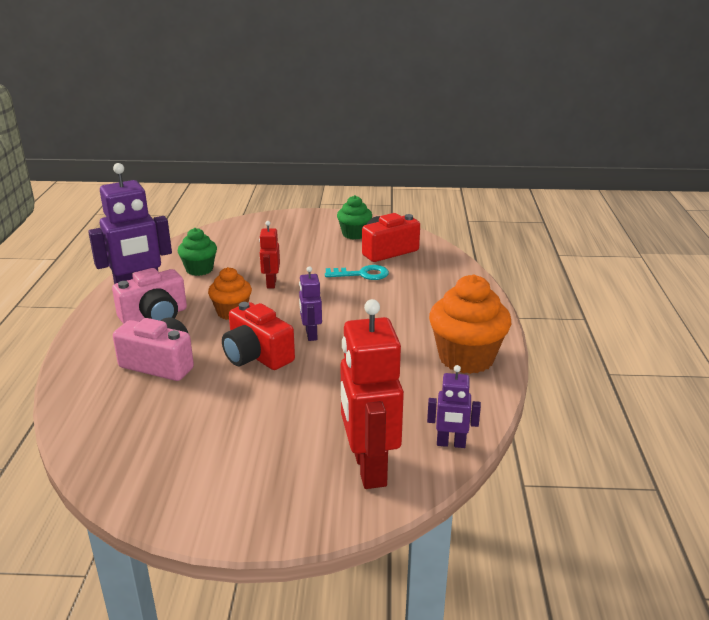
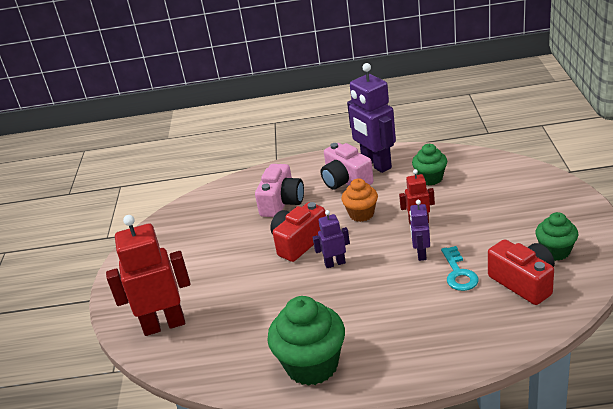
camera: 90 degrees right, 5 degrees up
(451, 444) = (189, 365): purple robot -> purple robot (421, 254)
(466, 358) = (312, 365): orange cupcake -> green cupcake

